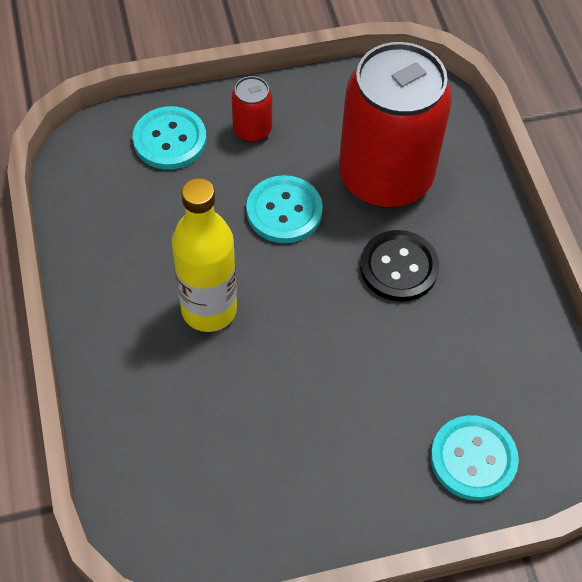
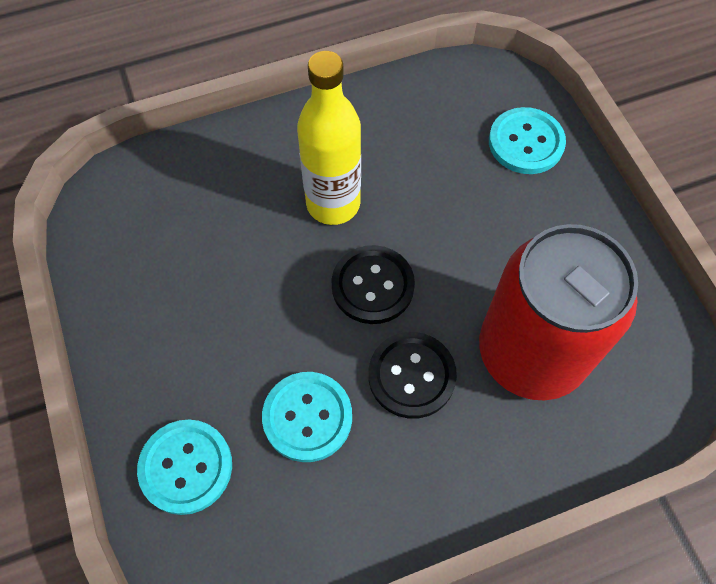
camera: 85 degrees right, 5 degrees up
(252, 130) = (560, 213): red can -> none
(284, 211) = (461, 255): turquoise button -> turquoise button (307, 417)
(306, 286) = (372, 286): none -> black button

